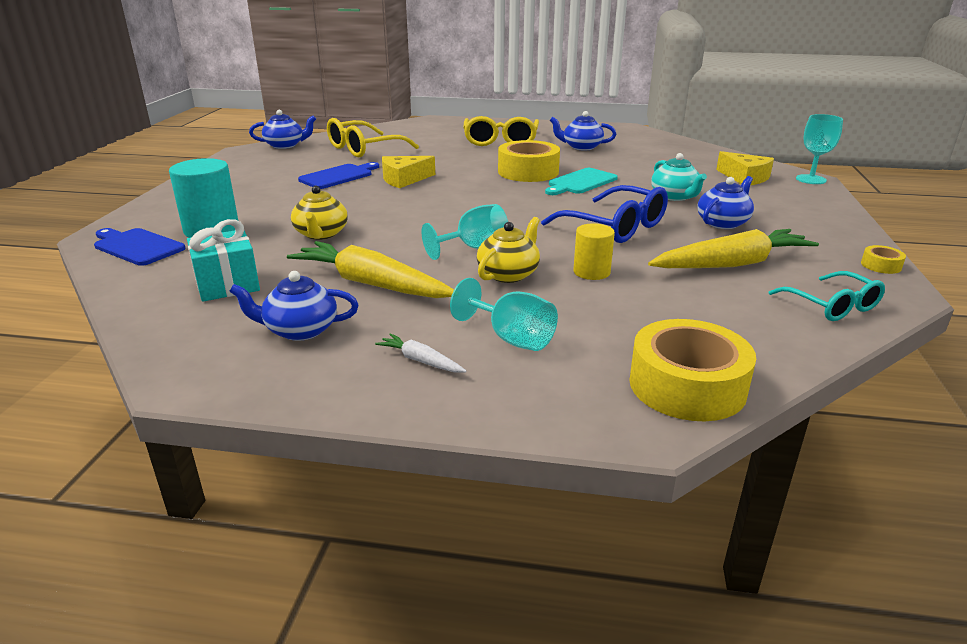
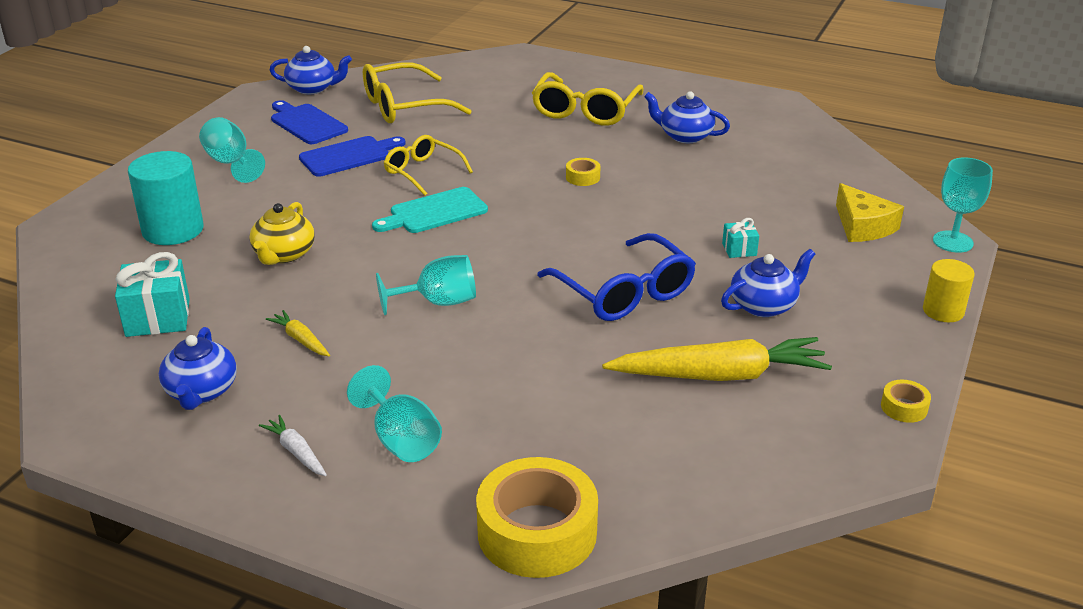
camera: 15 degrees right, 5 degrees up
(137, 246) = (90, 245): blue cutting board -> blue cutting board (307, 123)
(241, 188) = (231, 163): none -> turquoise goblet
(300, 330) = (201, 392): blue teapot -> blue teapot turned 105 degrees counterclockwise
(371, 284) = (301, 340): yellow carrot -> yellow carrot, size x0.44
(404, 179) = (422, 172): yellow cheese -> yellow glasses
(508, 274) = (452, 349): yellow teapot -> none
(528, 172) = (582, 177): yellow tape -> yellow tape, size x0.43
(580, 182) = (636, 206): turquoise cutting board -> turquoise cutting board (434, 212)
(591, 272) = (546, 361): yellow cylinder -> yellow cylinder (943, 311)
(675, 196) = (739, 249): turquoise teapot -> turquoise gift
(832, 306) = (784, 458): turquoise glasses -> none

